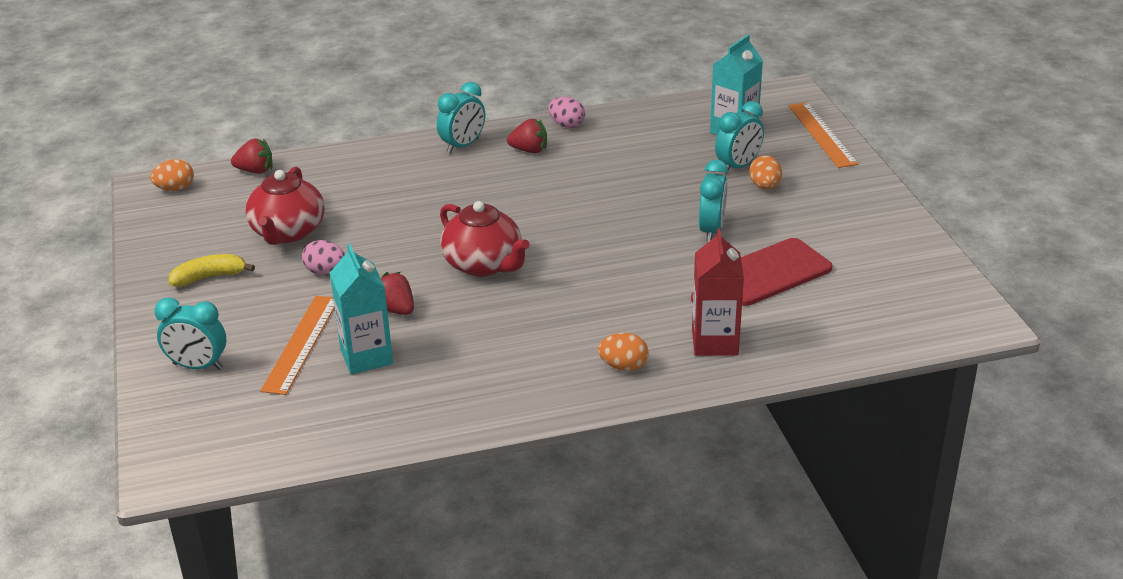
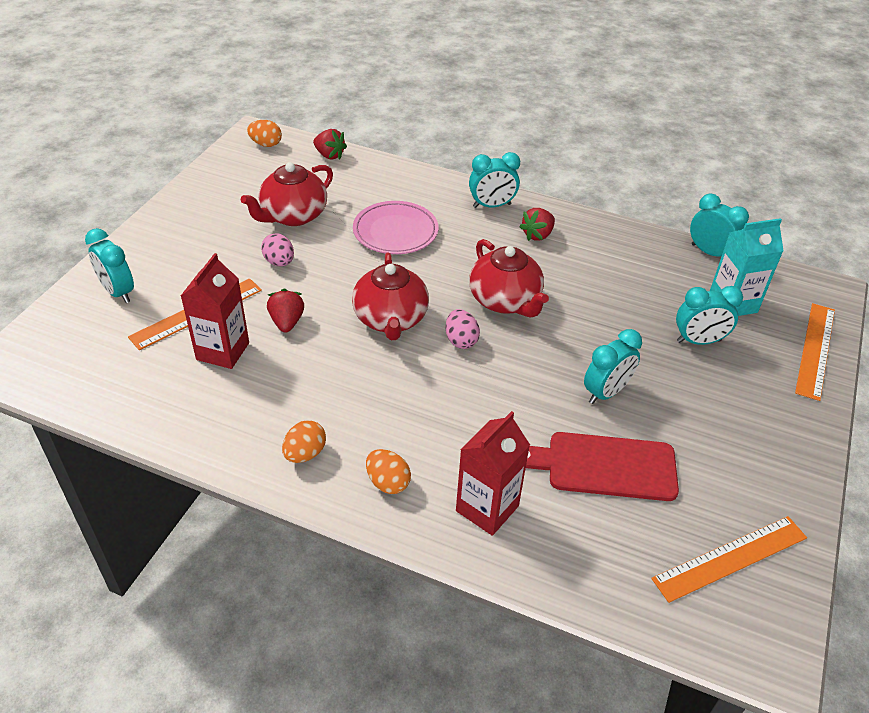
camera: 35 degrees right, 10 degrees up
(209, 277) = (206, 225): yellow banana -> none
(366, 357) = (223, 351): turquoise carton -> red carton
(402, 202) = (395, 232): none -> pink plate
(529, 150) = (537, 235): red strawberry -> red strawberry turned 90 degrees clockwise
(561, 208) = (505, 301): none -> red teapot
(566, 125) = (592, 226): pink egg -> pink egg (461, 340)
(678, 104) = (709, 252): none -> turquoise clock
(765, 186) = (702, 375): orange egg -> orange egg (305, 453)
(902, 283) = (730, 558): none -> orange ruler

